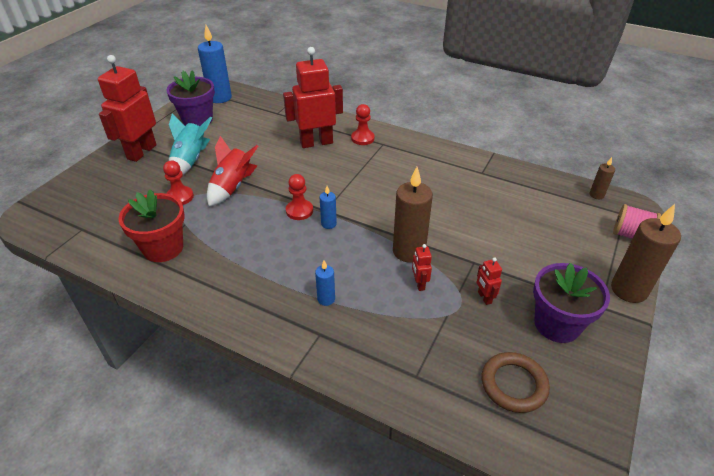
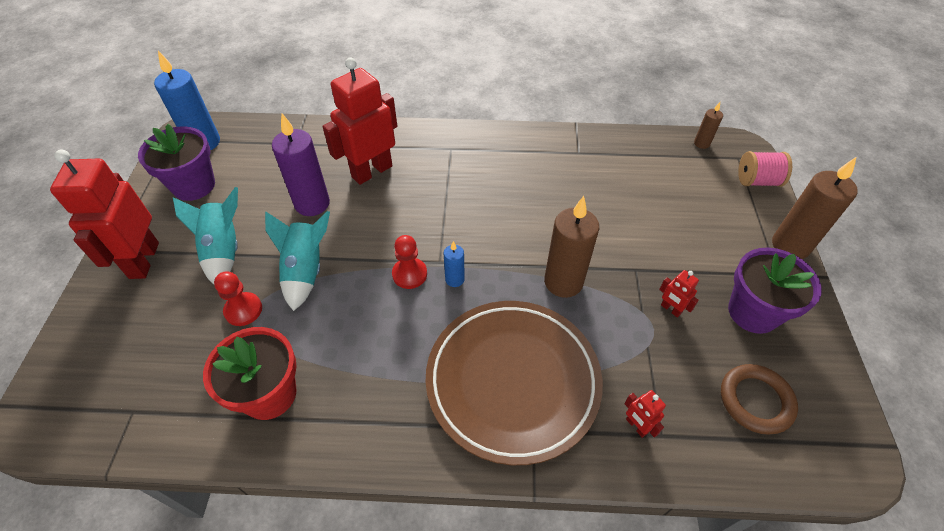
camera: 25 degrees left, 10 degrees up
(232, 187) = (305, 271): red rocket -> turquoise rocket
(263, 150) = (312, 204): none -> purple candle
(326, 299) = (512, 381): blue candle -> brown plate
(362, 138) = (423, 148): red pawn -> none
(419, 284) = (598, 319): red robot -> red robot (636, 426)

